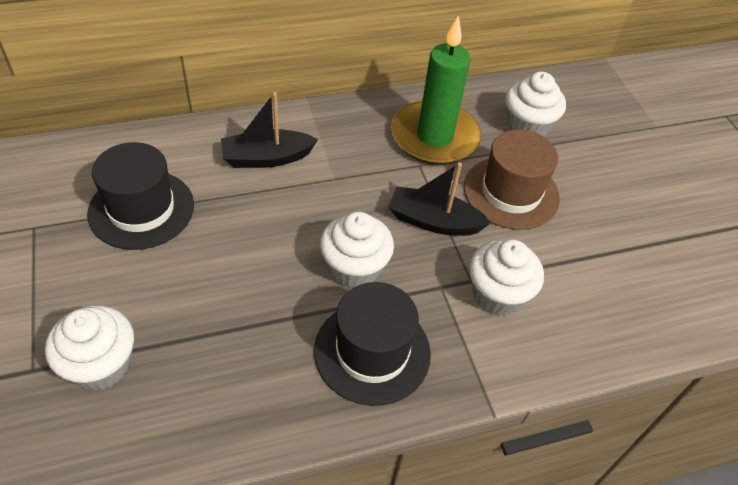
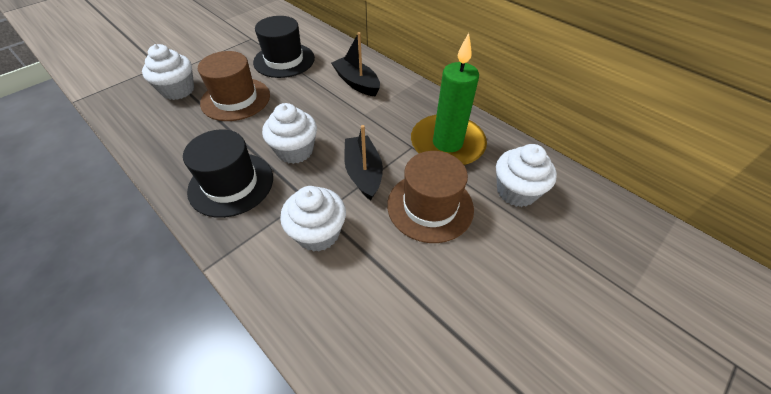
camera: 65 degrees right, 0 degrees up
(192, 296) = (235, 99): none -> brown hat

